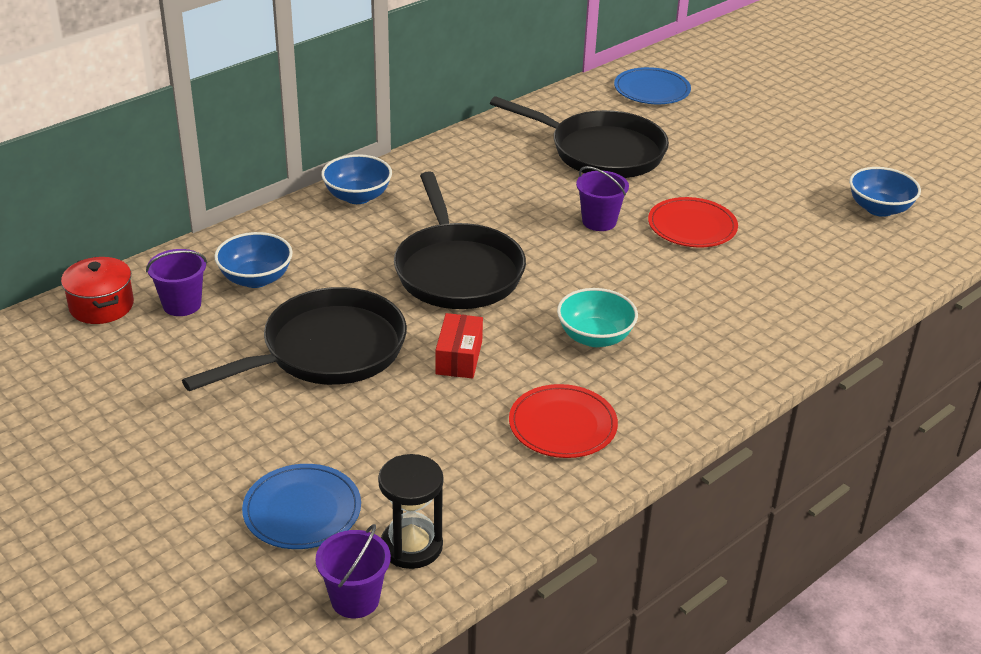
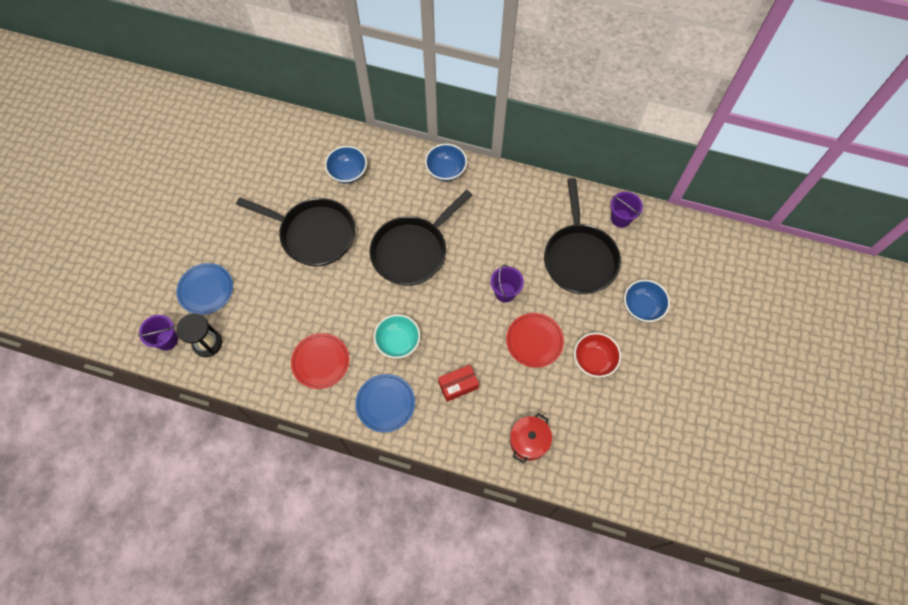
camera: 60 degrees right, 30 degrees up
(101, 306) = (289, 129): red pot -> red pot (529, 441)
(182, 304) = (309, 157): purple bucket -> purple bucket (621, 218)
(459, 357) = (343, 291): red box -> red box (458, 385)
(652, 90) = (676, 248): blue plate -> blue plate (385, 403)
(756, 195) = (594, 360): none -> red bowl
(879, 209) = (631, 435): blue bowl -> blue bowl (642, 307)

